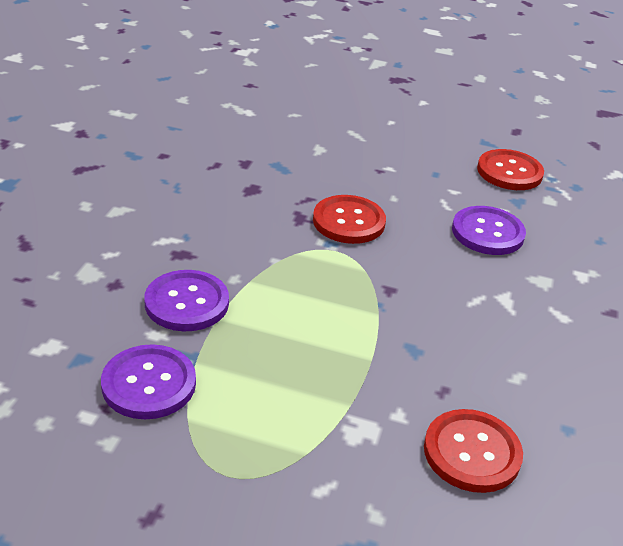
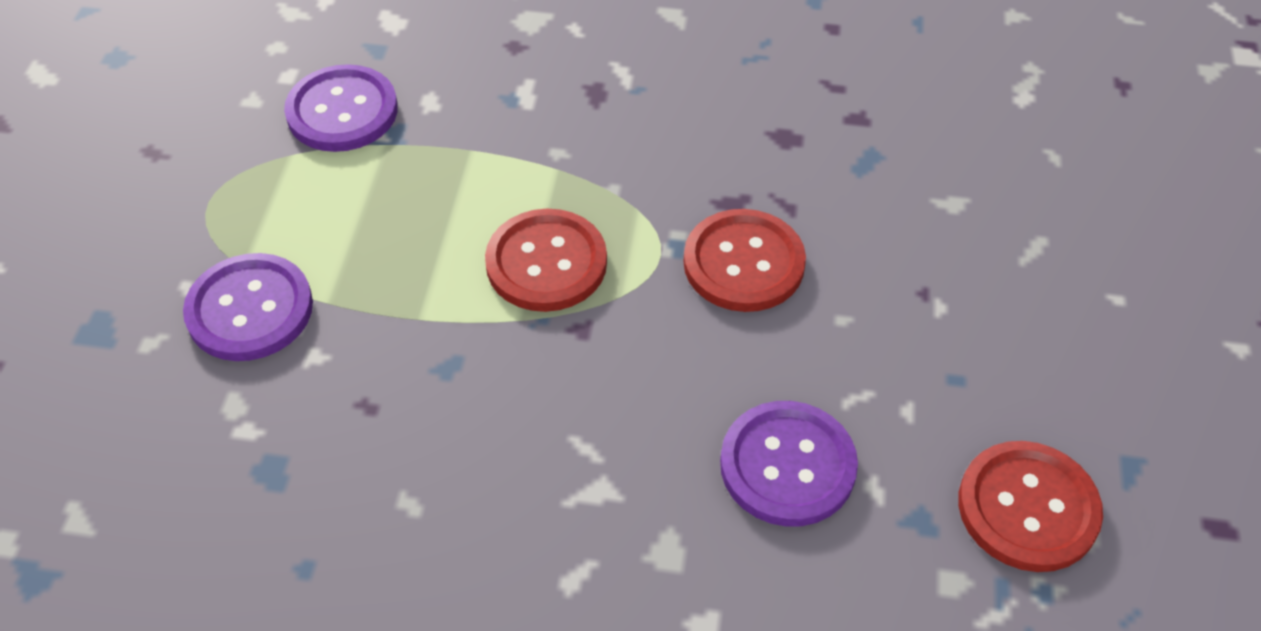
camera: 85 degrees right, 15 degrees up
(187, 303) = (494, 115): purple button -> purple button (250, 310)
(472, 452) = (251, 441): red button -> red button (546, 263)

